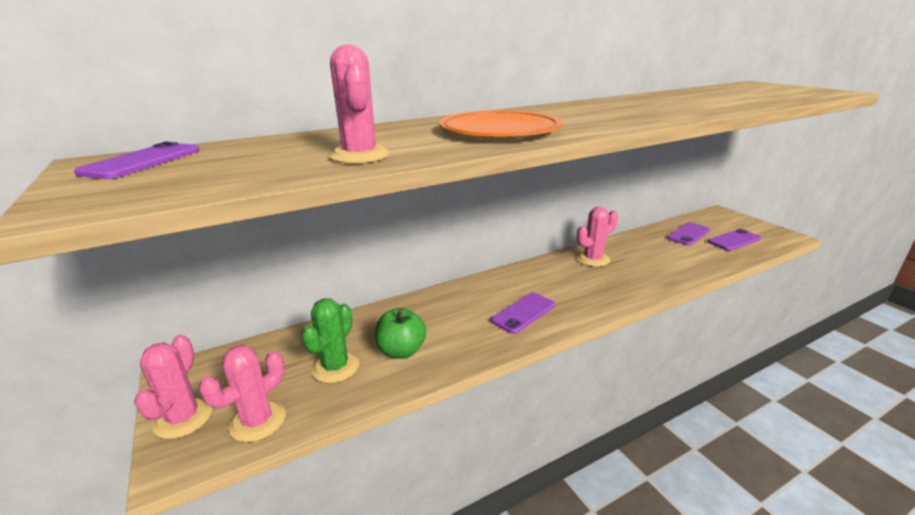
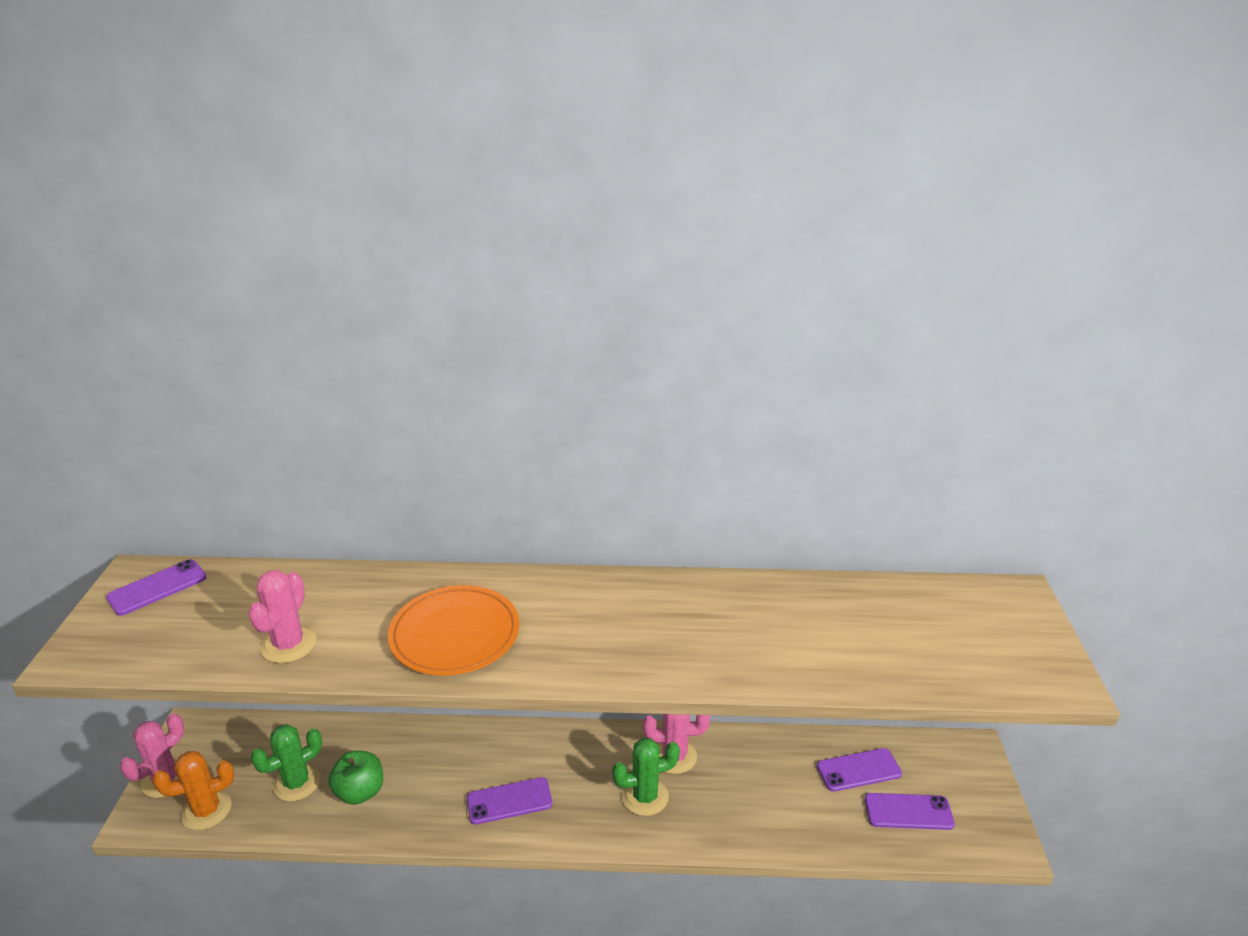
camera: 30 degrees right, 5 degrees up
(258, 421) = (206, 810): pink cactus -> orange cactus
(603, 280) = (645, 797): none -> green cactus

